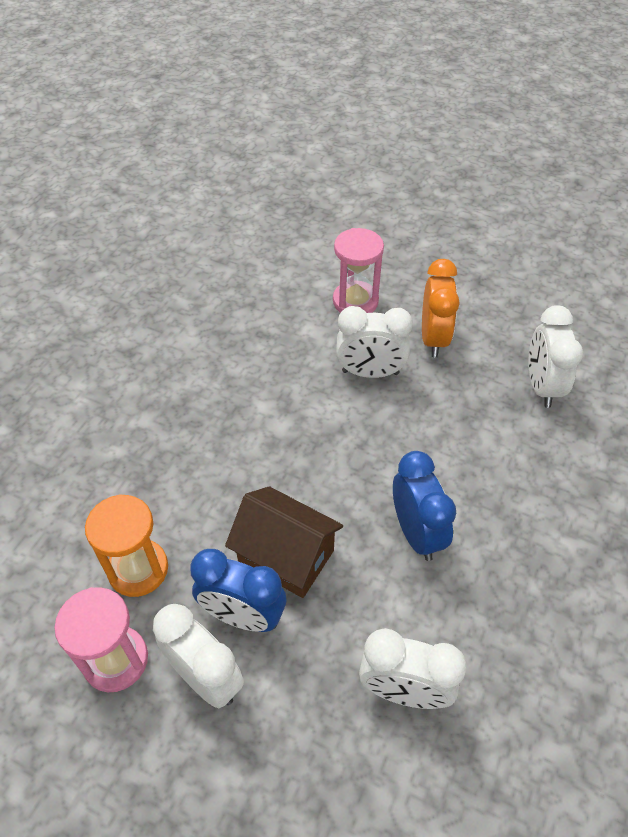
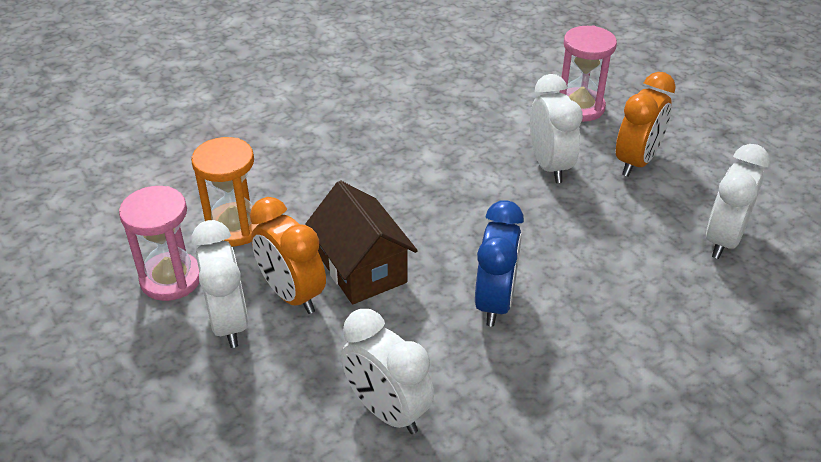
camera: 30 degrees right, 10 degrees down
(243, 616) = (292, 295): blue clock -> orange clock
(370, 372) = (550, 166): white clock -> white clock turned 135 degrees counterclockwise

